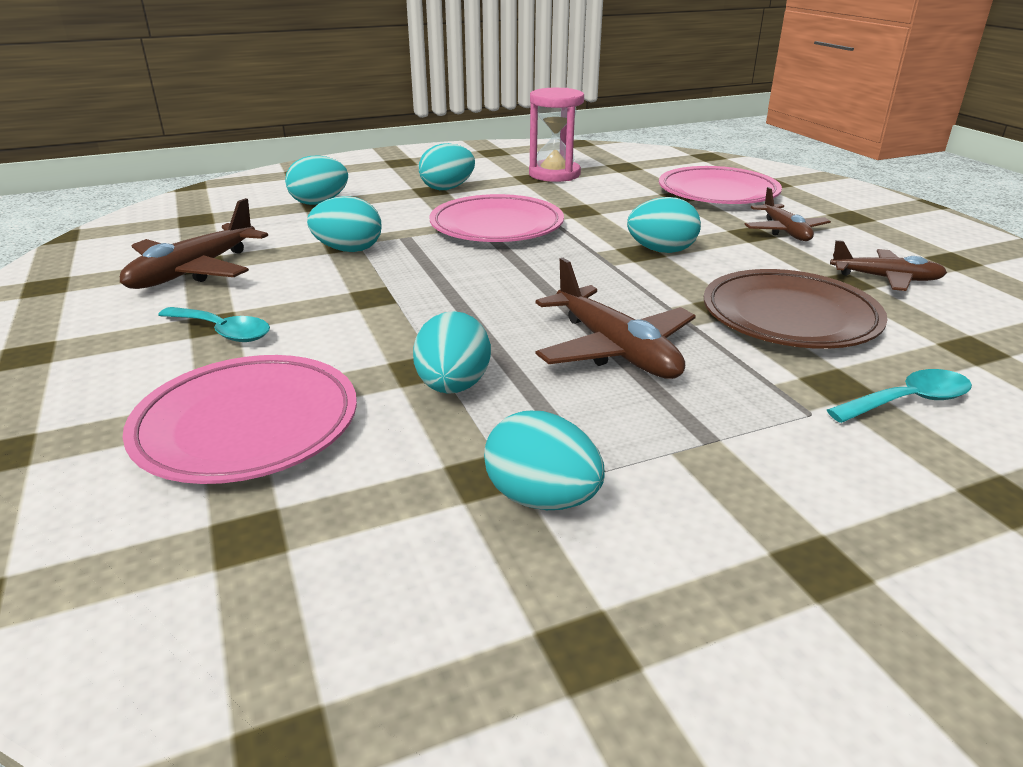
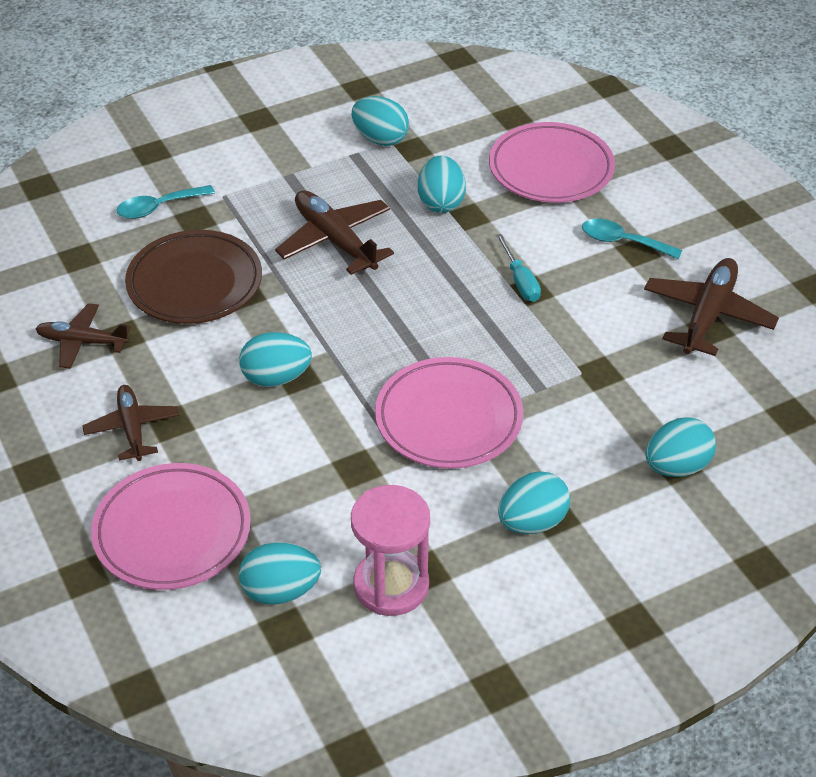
camera: 175 degrees right, 15 degrees up
(348, 250) = (586, 360): turquoise egg -> turquoise egg (280, 591)
(381, 303) = (520, 281): none -> turquoise screwdriver

